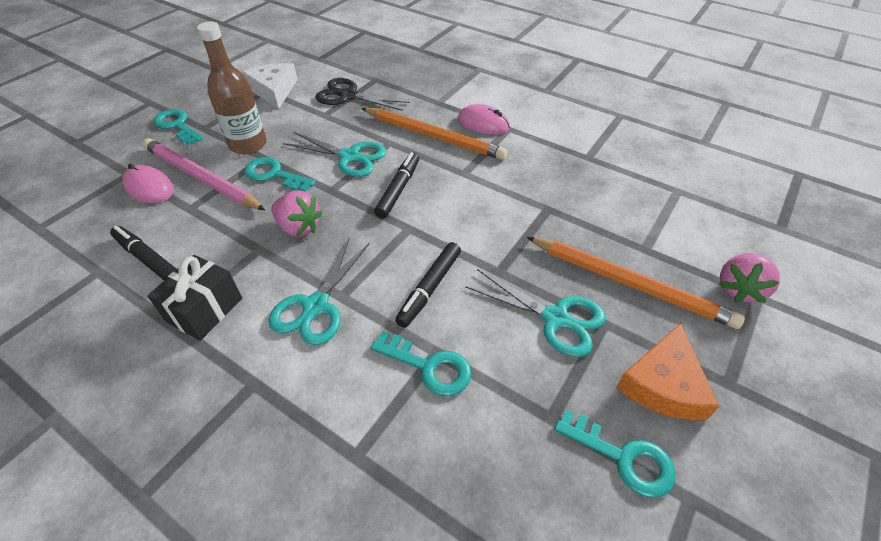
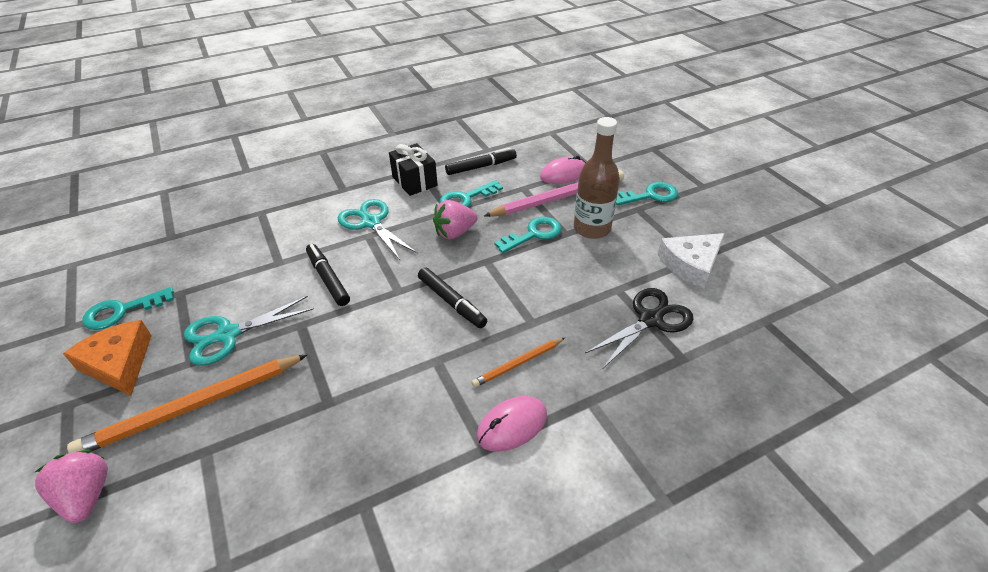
camera: 120 degrees right, 5 degrees down
(274, 90) = (691, 264): white cheese -> white cheese turned 135 degrees clockwise
(349, 157) = (527, 286): turquoise scissors -> none
(429, 366) = (273, 255): turquoise key -> turquoise key (466, 199)
(434, 136) = (518, 364): orange pencil -> orange pencil, size x0.52

